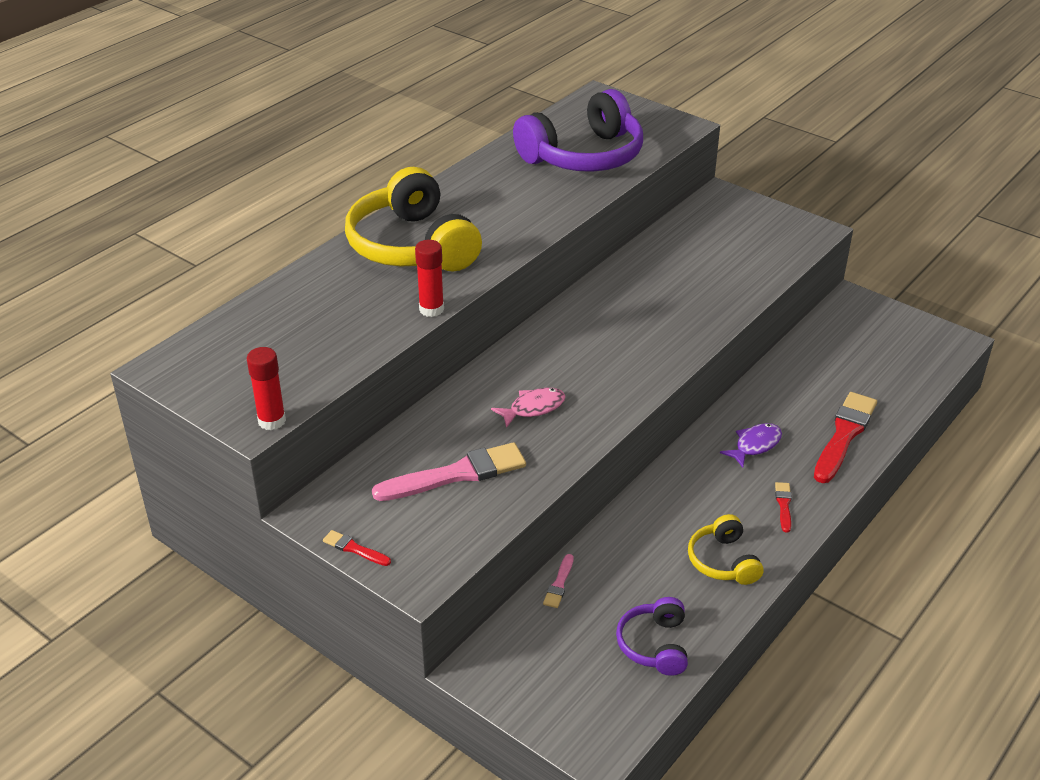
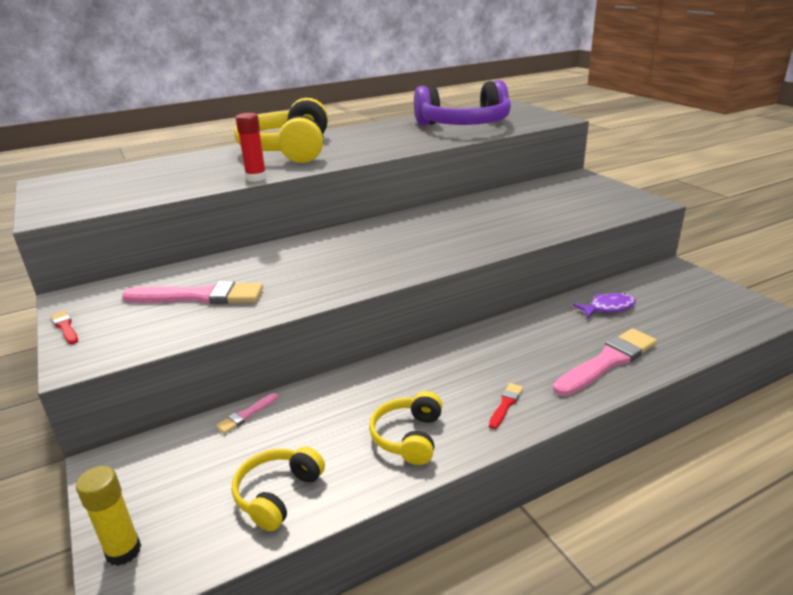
camera: 25 degrees right, 10 degrees down
(272, 421) = (60, 215): red glue stick -> none
(533, 408) = (307, 268): pink fish -> none
(571, 729) = (123, 551): none -> yellow glue stick
(654, 645) = (277, 494): purple headphones -> yellow headphones
(755, 445) = (512, 351): purple fish -> purple fish (608, 308)
(844, 435) = (607, 361): red brush -> pink brush

